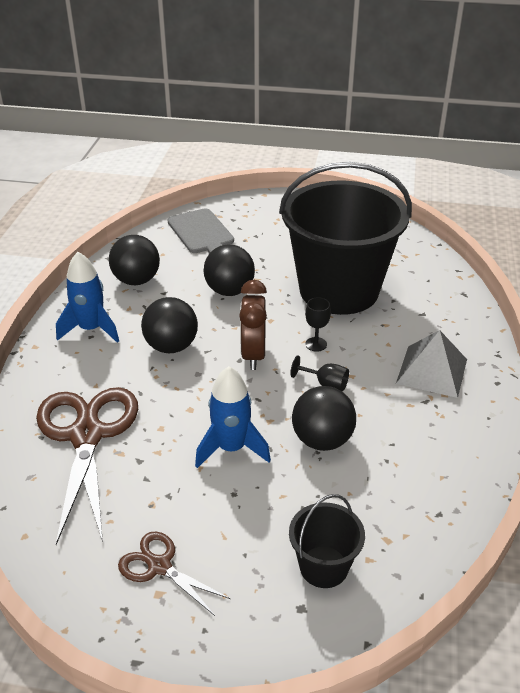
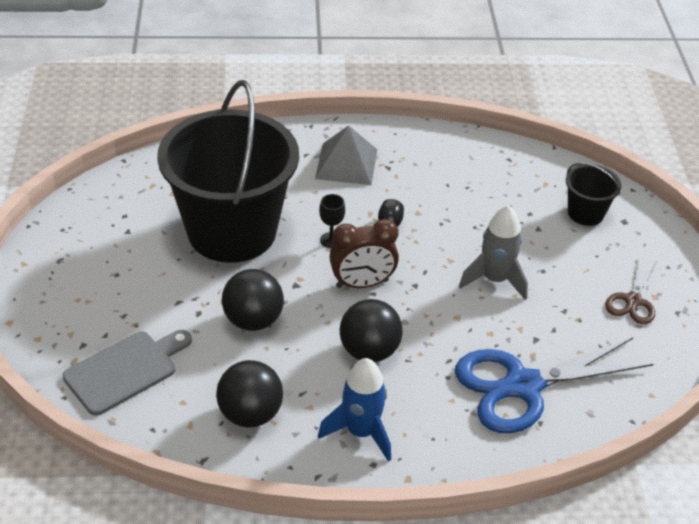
camera: 105 degrees left, 5 degrees up
(87, 435) = (522, 386): brown scissors -> blue scissors
(231, 448) = (494, 279): blue rocket -> grey rocket
(322, 440) = (460, 224): black ball -> none

